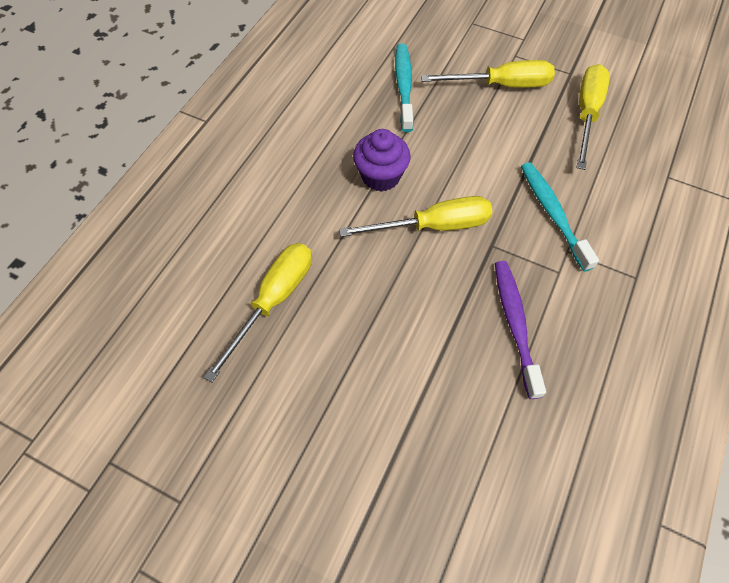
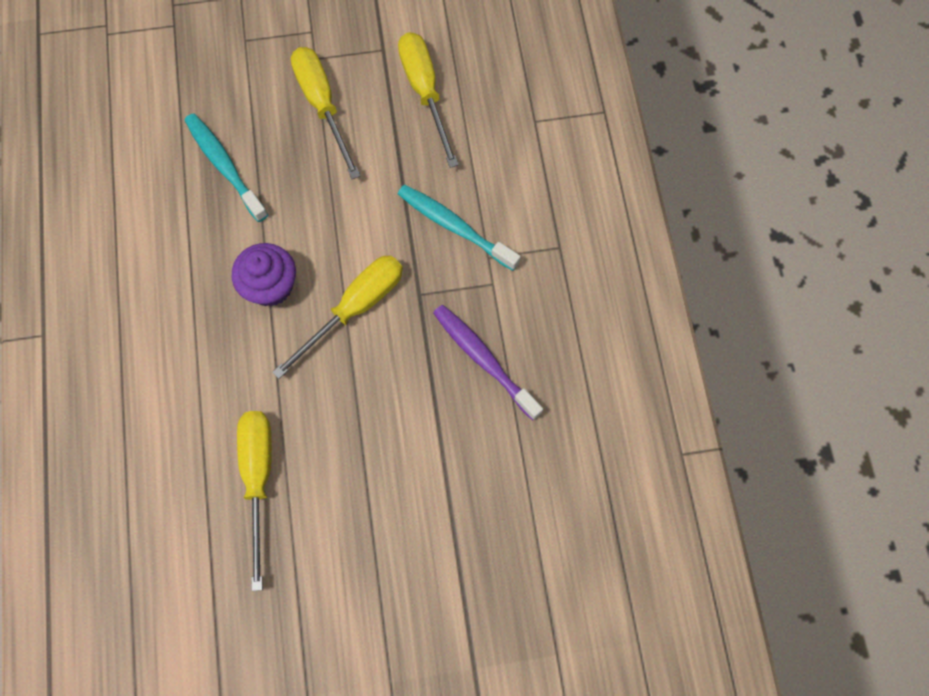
camera: 35 degrees left, 10 degrees up
(501, 85) = (322, 106): yellow screwdriver -> yellow screwdriver turned 75 degrees counterclockwise

